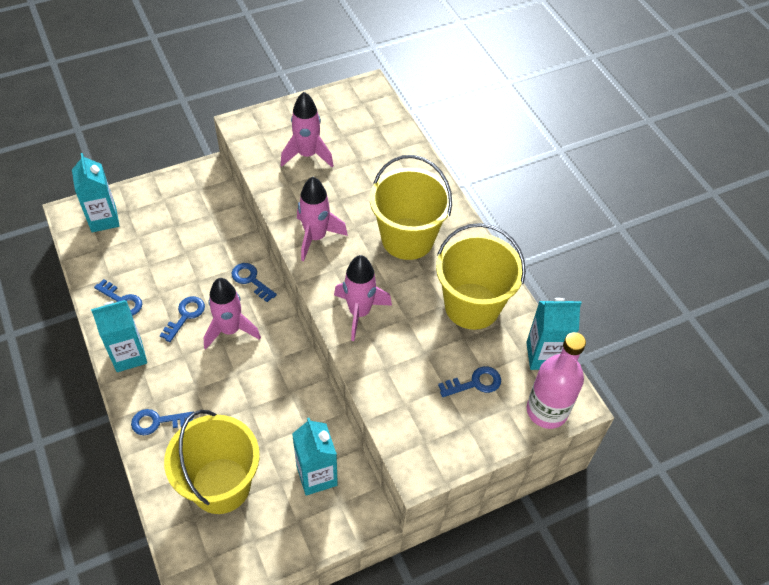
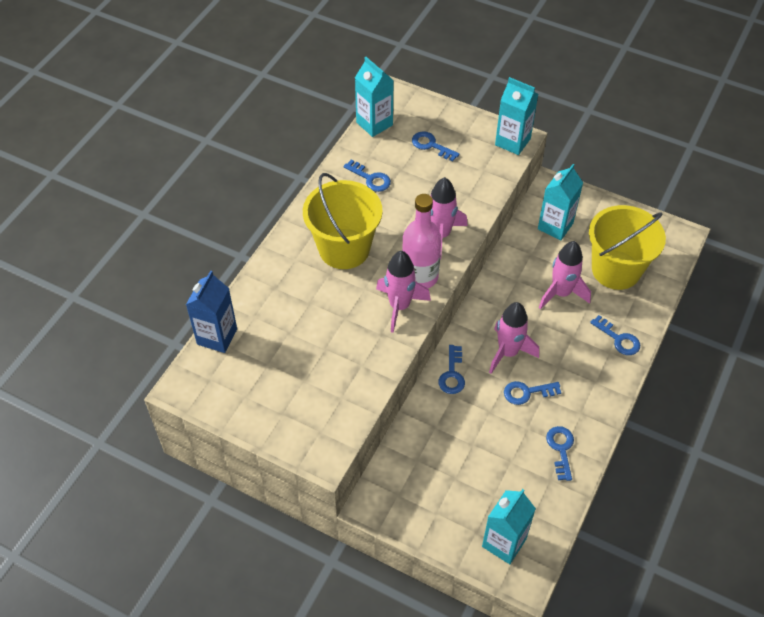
camera: 125 degrees left, 0 degrees up
(129, 355) = (595, 401): turquoise carton -> turquoise carton (512, 142)
(307, 155) = (316, 375): pink rocket -> pink rocket (561, 293)
(394, 123) = (217, 336): none -> blue carton
(472, 306) = (370, 178): yellow bucket -> blue key
(547, 411) = (415, 104): pink bottle -> pink bottle (420, 276)

